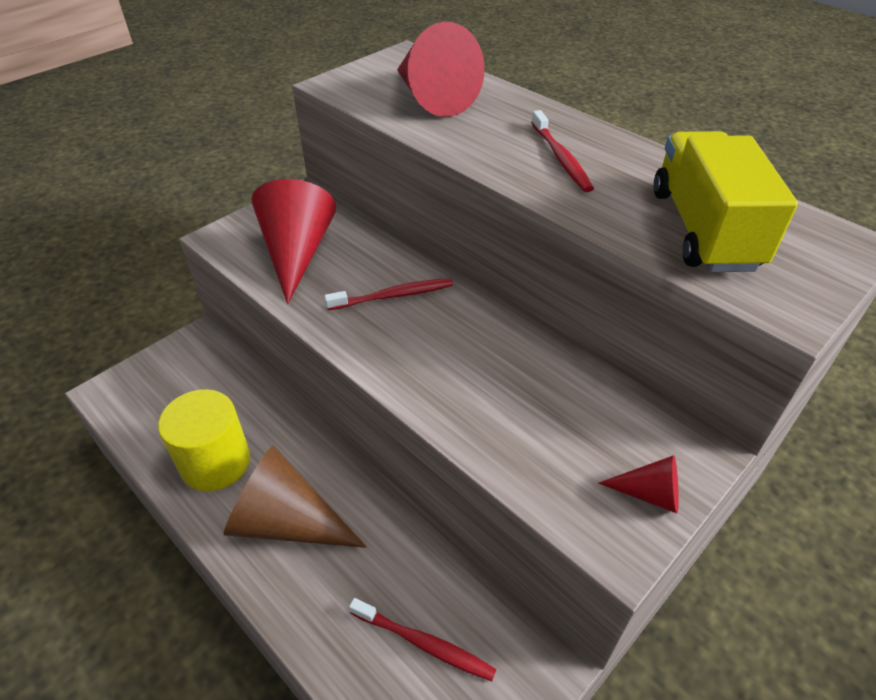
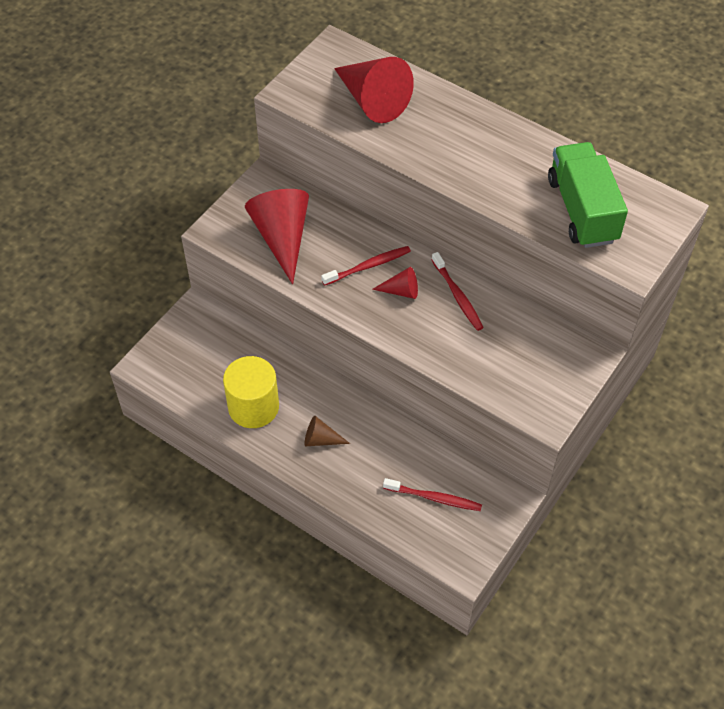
camera: 10 degrees left, 10 degrees up
(287, 522) = (321, 439): brown cone -> brown cone, size x0.48
(561, 158) = (482, 156): red toothbrush -> red toothbrush (458, 296)
(649, 493) = (562, 385): red cone -> red cone (401, 291)
(703, 229) = (582, 210): yellow truck -> green truck

